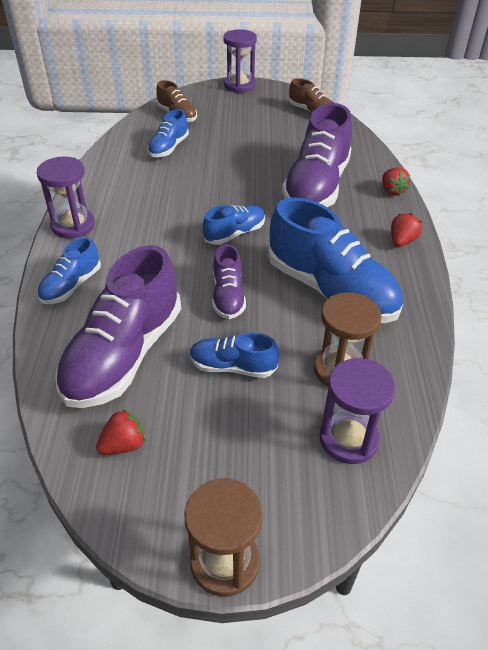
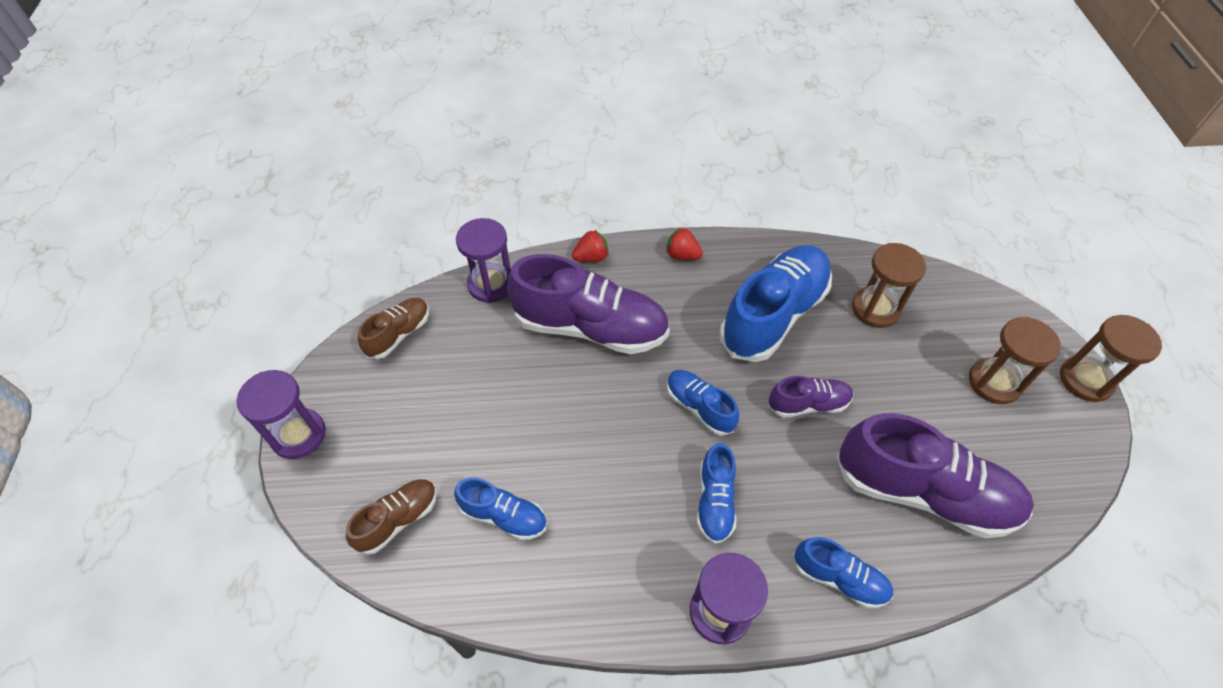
camera: 95 degrees left, 10 degrees up
(123, 445) = (1024, 469): red strawberry -> none
(232, 367) = (902, 391): blue shoe -> blue shoe (715, 501)
(233, 453) = (994, 382): none -> brown hourglass
(348, 439) = (945, 305): purple hourglass -> purple hourglass (491, 284)

